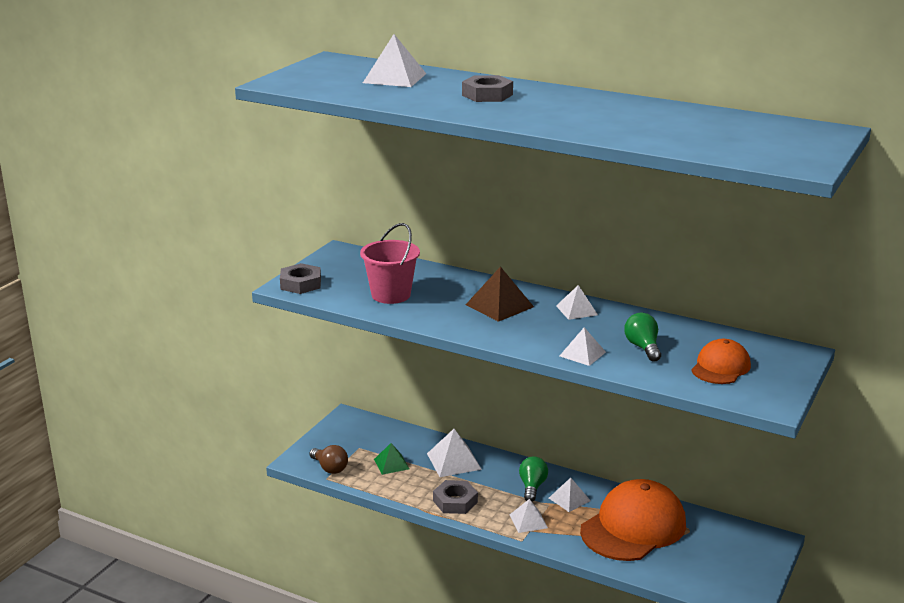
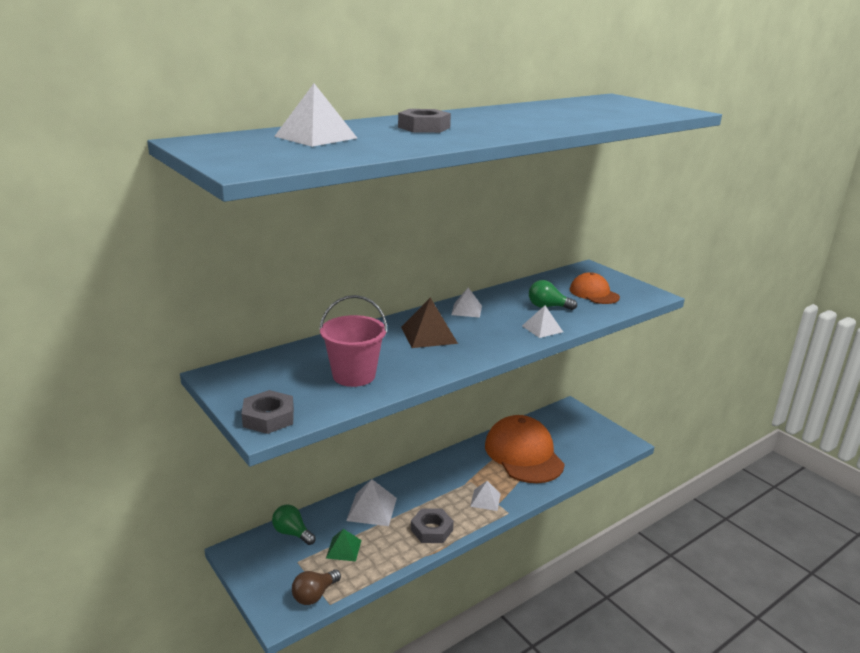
camera: 65 degrees left, 0 degrees up
(330, 468) = (314, 595): brown light bulb -> brown light bulb turned 150 degrees clockwise
(532, 487) = (441, 481): green light bulb -> green light bulb (292, 533)
(569, 499) = (470, 469): white pyramid -> none

